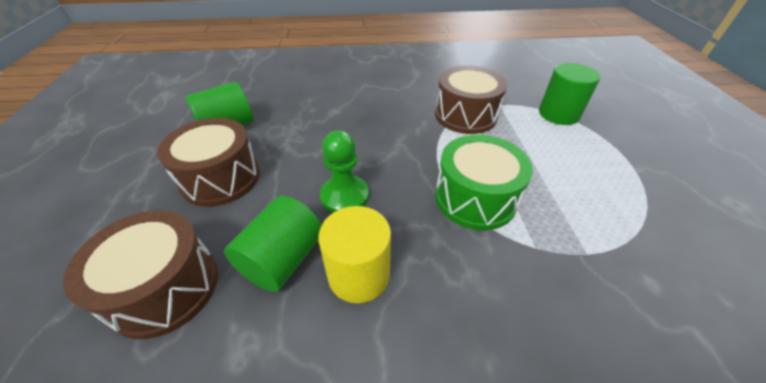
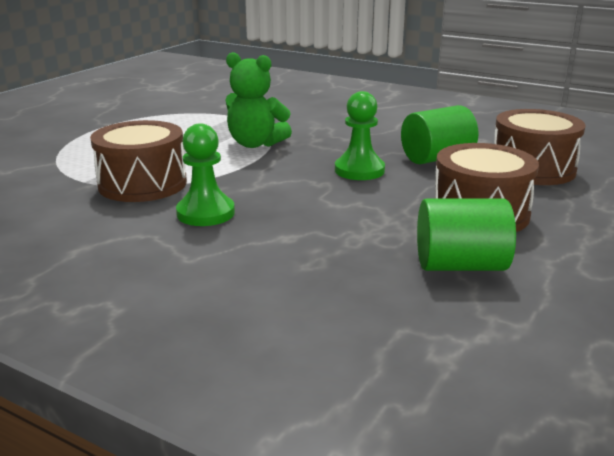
camera: 145 degrees left, 20 degrees down
(359, 274) = (387, 142): yellow cylinder -> none
(395, 109) = (205, 213): none -> green pawn
(475, 198) = (255, 144): green drum -> green teddy bear
(558, 114) = (57, 158): green cylinder -> none

